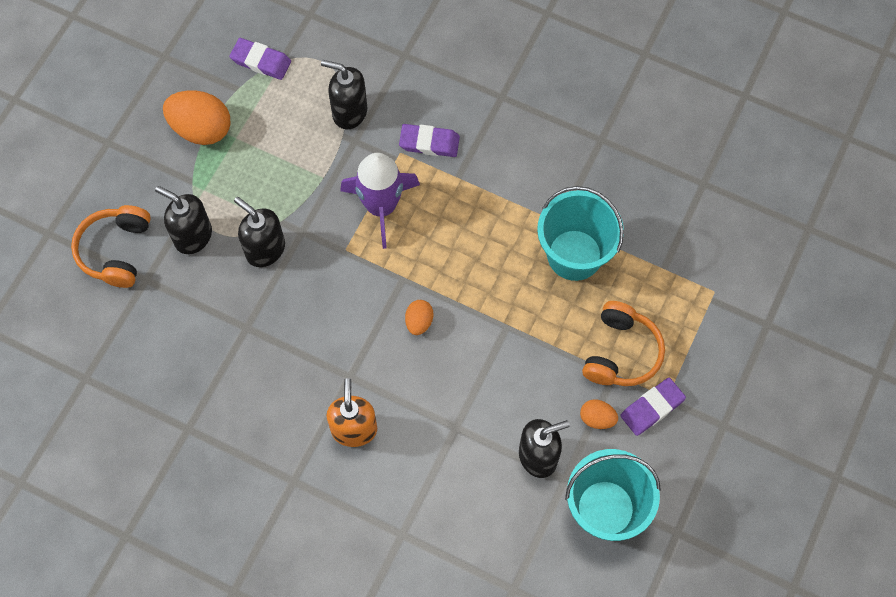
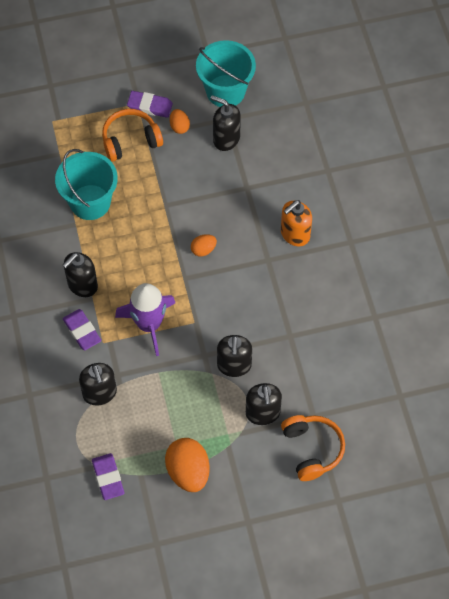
camera: 130 degrees left, 5 degrees down
(116, 251) = (312, 449): orange headphones -> orange headphones turned 75 degrees counterclockwise
(480, 178) = (82, 285): none -> black soap dispenser

